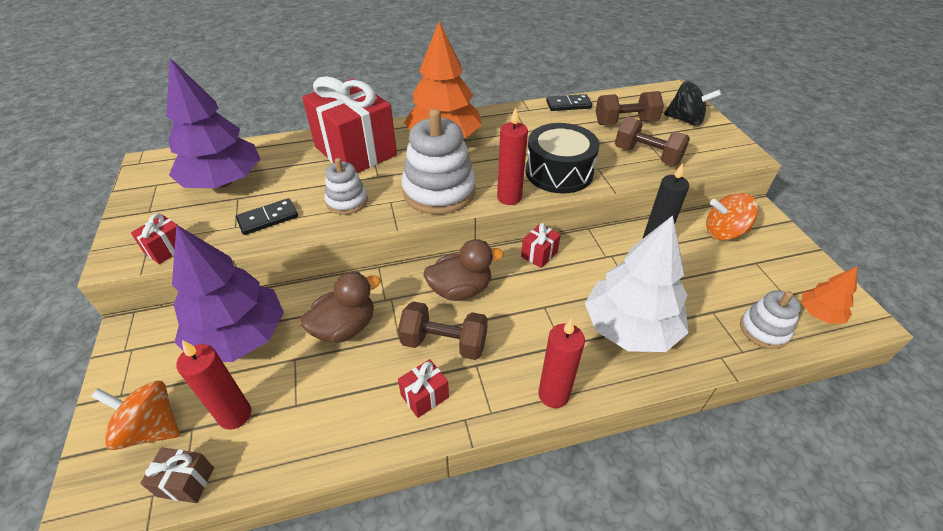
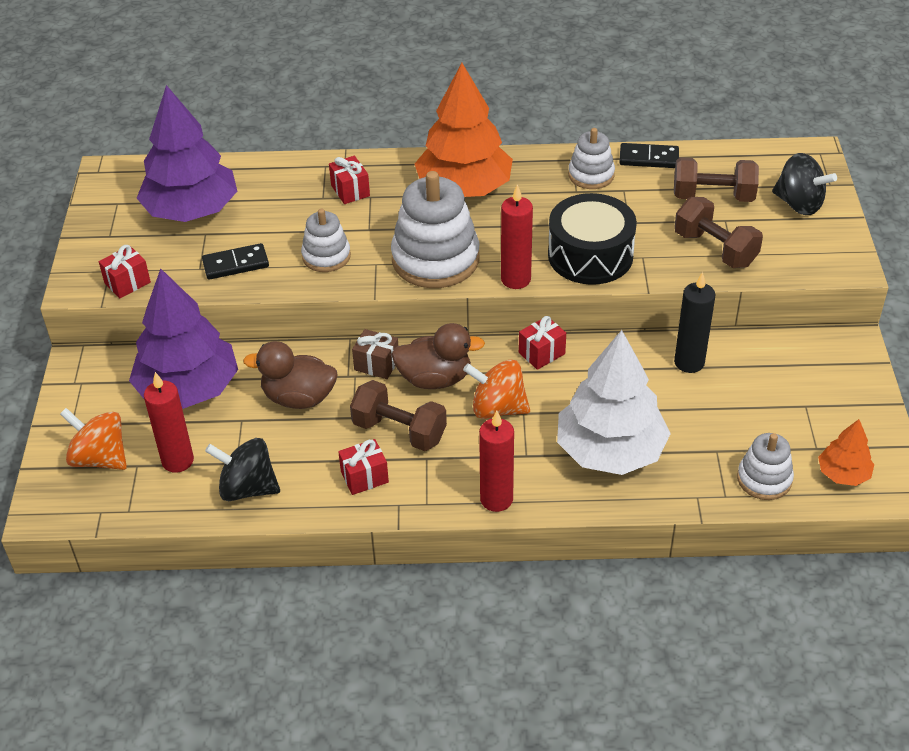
camera: 15 degrees right, 0 degrees up
(186, 482) = (130, 507): brown gift -> brown gift (376, 364)
(311, 432) = (247, 488): none -> black spinning top
(345, 328) = (298, 398): brown duck -> brown duck turned 150 degrees counterclockwise
(355, 151) = (350, 191): red gift -> red gift, size x0.40
(533, 119) = (591, 175): none -> white stacking toy
(724, 232) = (788, 363): orange spinning top -> orange spinning top (497, 408)

